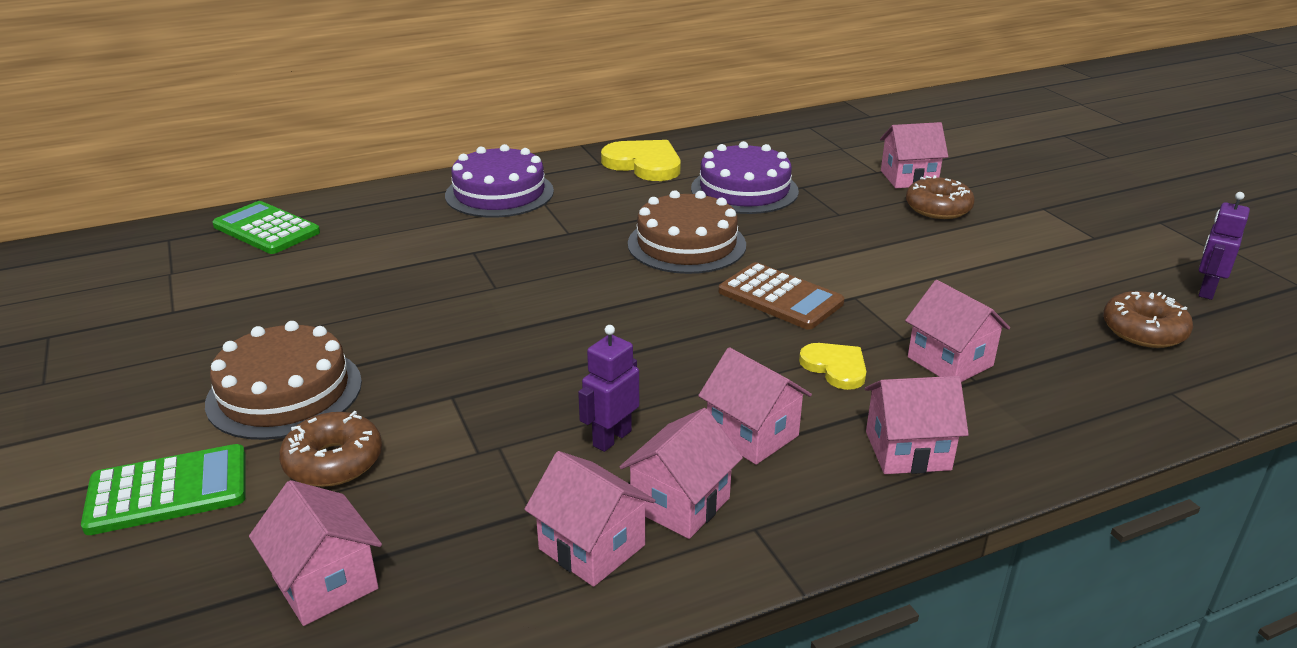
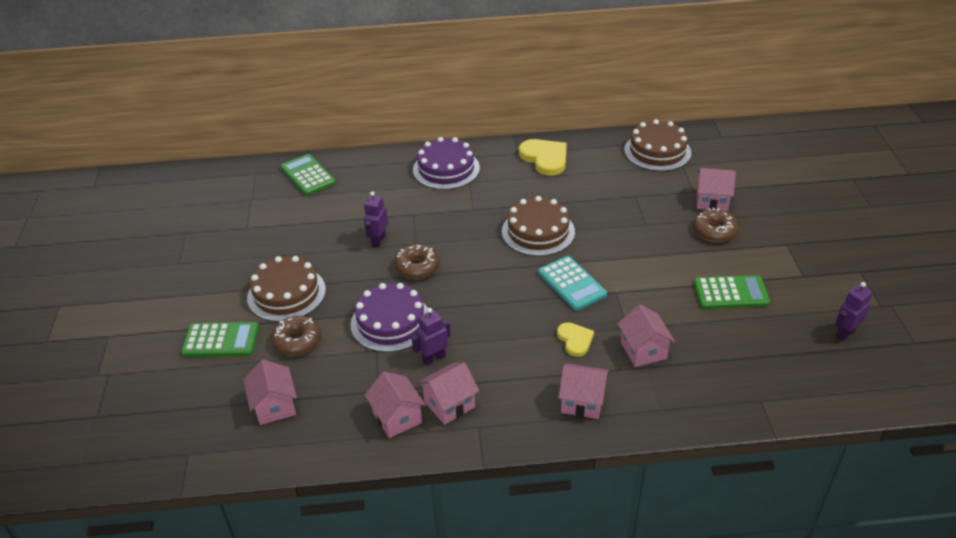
camera: 20 degrees right, 10 degrees up
(428, 293) = (378, 241): none -> purple robot
(744, 190) = (597, 192): purple cake -> purple cake (391, 322)
(752, 434) = (506, 373): pink house -> none
(780, 297) = (571, 284): brown calculator -> turquoise calculator
(797, 138) = (657, 151): none -> brown cake
(1017, 271) = (730, 293): none -> green calculator
(1143, 331) = (778, 354): brown donut -> brown donut (417, 267)

